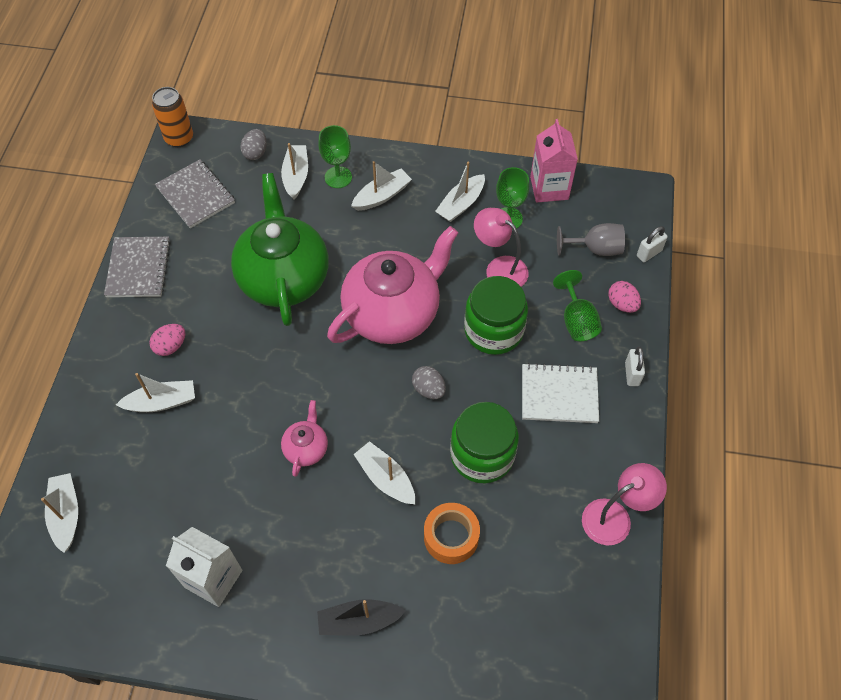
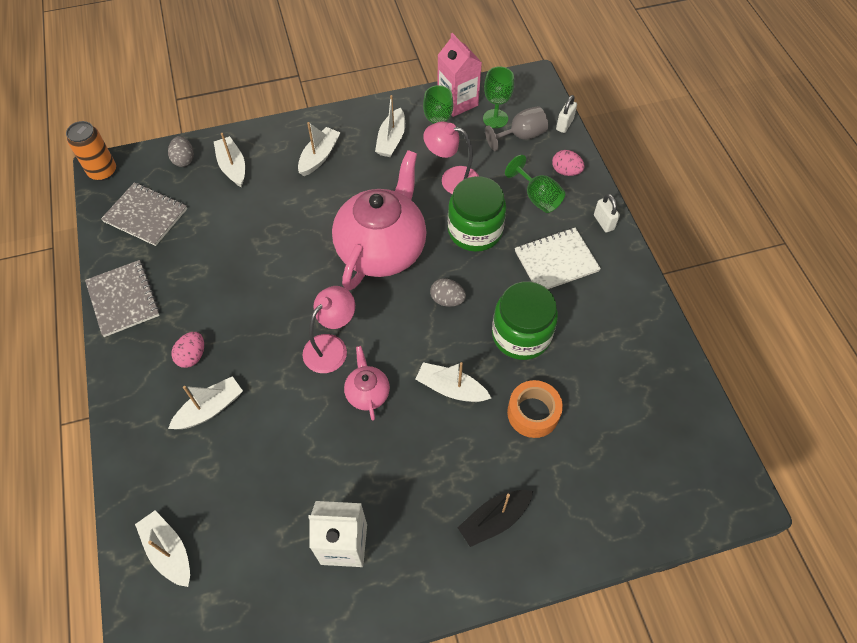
camera: 25 degrees left, 0 degrees up
(284, 278) = (268, 256): green teapot -> none
(338, 177) = (271, 154): green goblet -> green goblet (495, 119)
(615, 517) = (654, 339): pink lamp -> pink lamp (331, 346)

